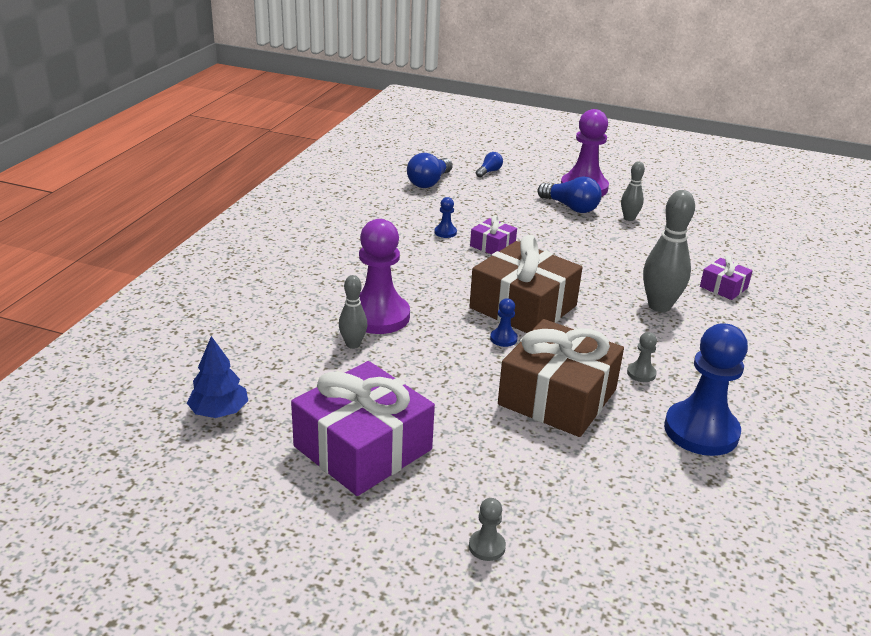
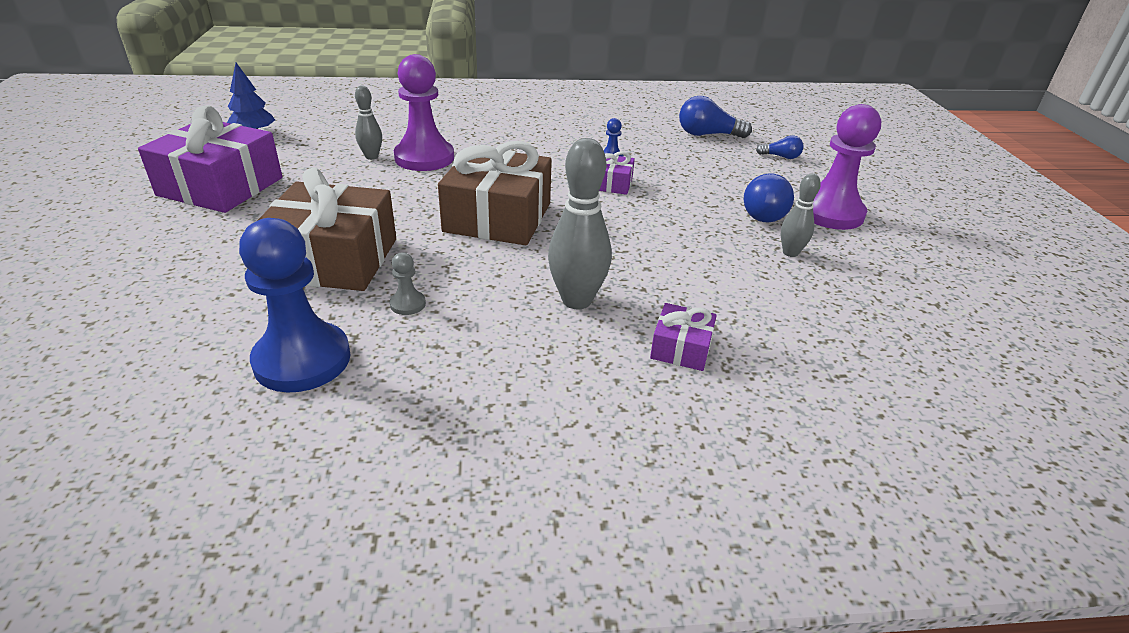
camera: 65 degrees right, 5 degrees up
(487, 546) = (88, 258): grey pawn -> none
(503, 339) = (426, 216): blue pawn -> none

